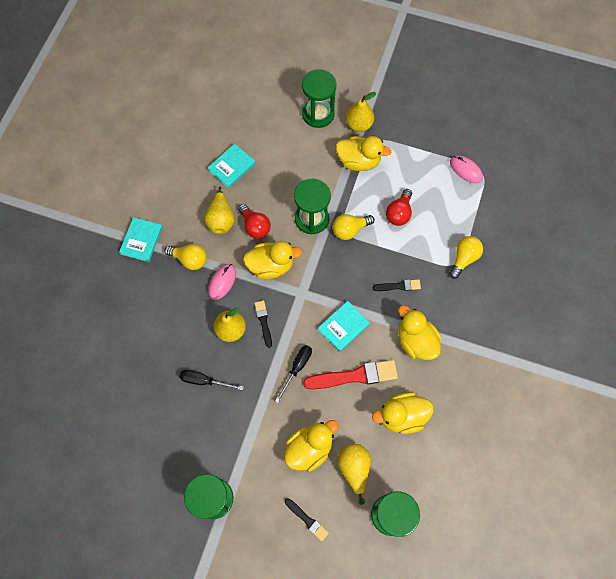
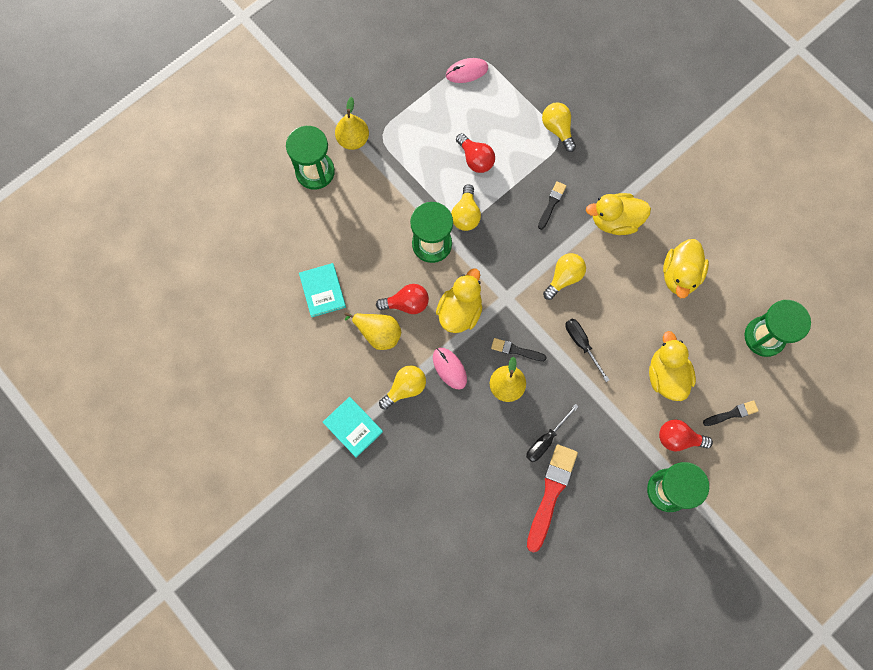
camera: 60 degrees left, 5 degrees up
(261, 485) = (678, 438): none -> red light bulb
(343, 327) = (564, 278): turquoise book -> yellow light bulb
(354, 376) = (618, 295): red brush -> red brush (551, 493)
(354, 468) = (706, 345): yellow pear -> none
(359, 161) = (395, 163): yellow duck -> none

